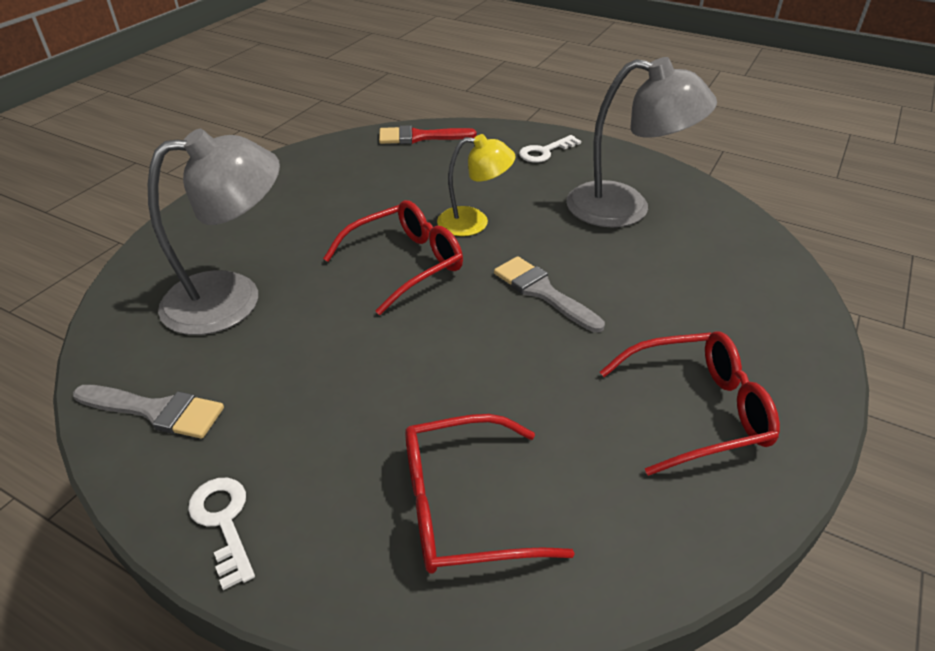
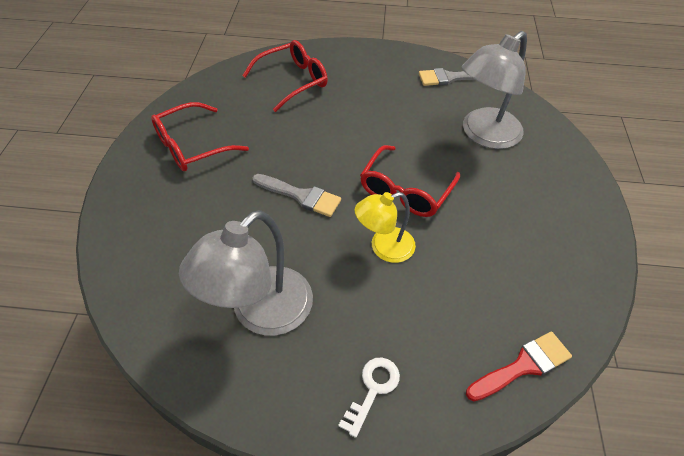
camera: 155 degrees right, 10 degrees up
(224, 522) = (380, 55): white key -> none
(625, 208) = (260, 313): grey lamp -> grey lamp turned 45 degrees counterclockwise

